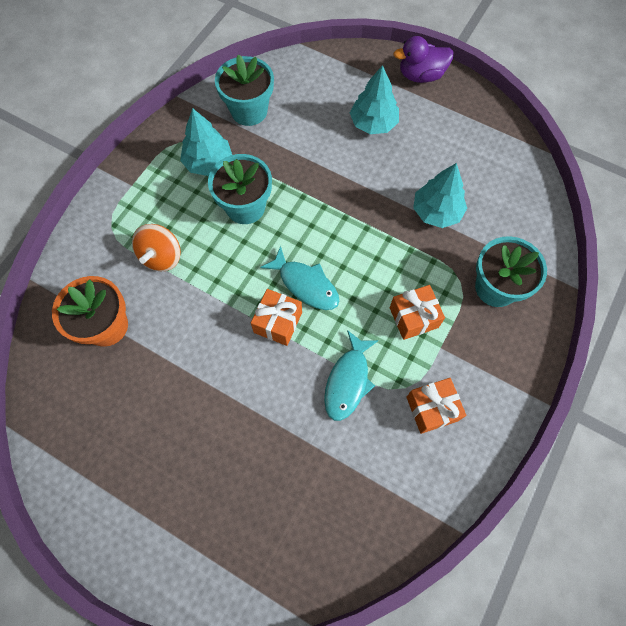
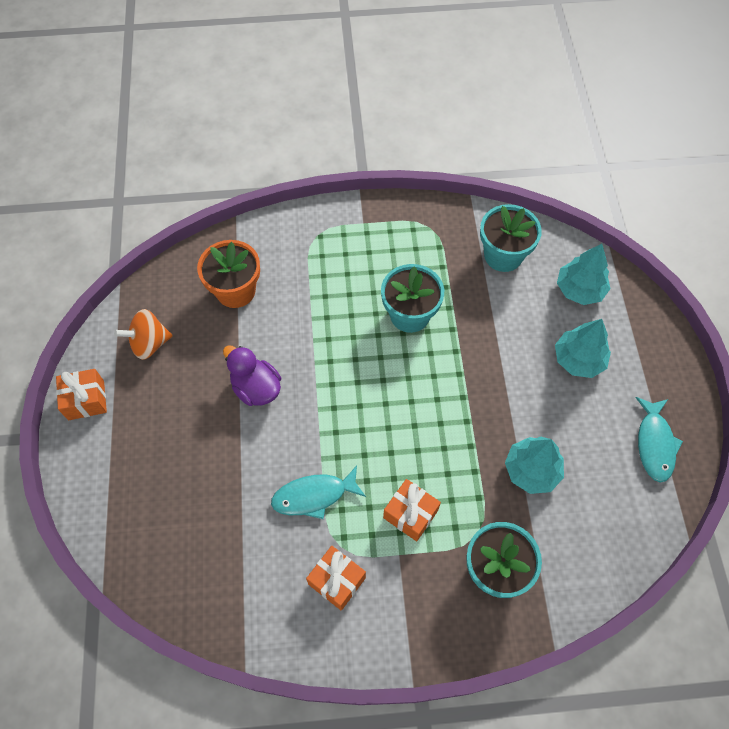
camera: 55 degrees right, 5 degrees down
(162, 257) = (319, 287): orange spinning top -> orange spinning top (149, 343)
(208, 162) = (428, 260): turquoise tree -> turquoise tree (579, 289)
(278, 322) = (326, 408): orange gift -> orange gift (86, 400)
(305, 284) = (375, 407): turquoise fish -> turquoise fish (654, 444)
(421, 75) = (669, 367): purple duck -> purple duck (256, 388)

